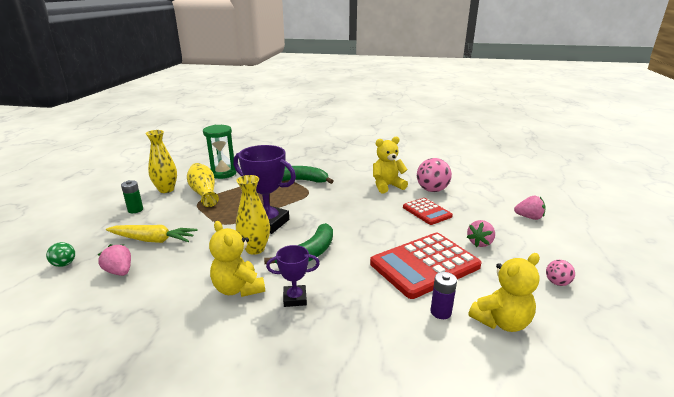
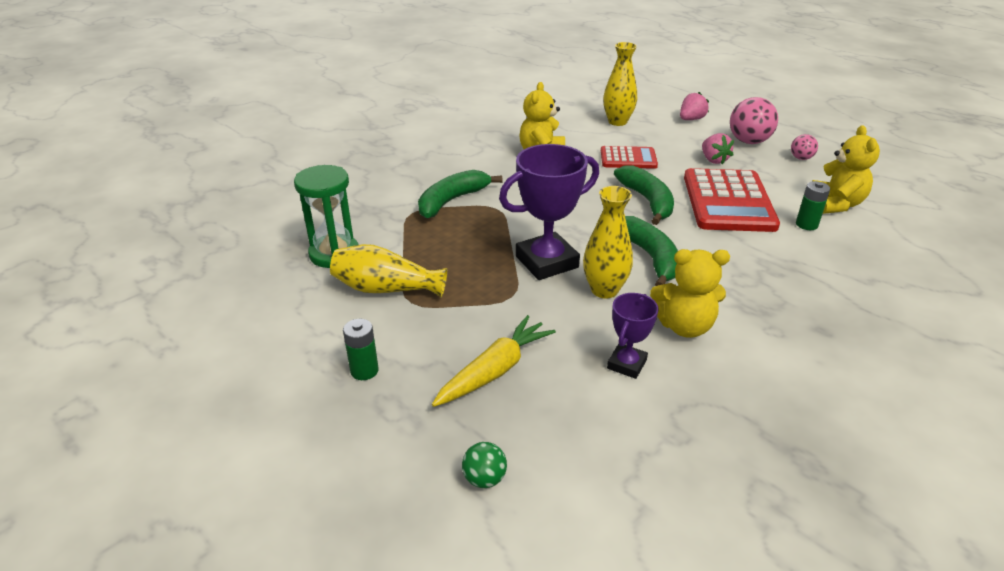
camera: 55 degrees left, 10 degrees up
(119, 271) = (561, 419): pink strawberry -> none
(166, 189) = (323, 323): yellow vase -> yellow vase (617, 122)
(295, 298) = (731, 294): purple trophy -> purple trophy (627, 364)
(379, 234) = (647, 201): none -> green banana
(432, 190) = (583, 136): pink ball -> pink ball (748, 141)
(440, 312) = (806, 224): purple battery -> green battery

